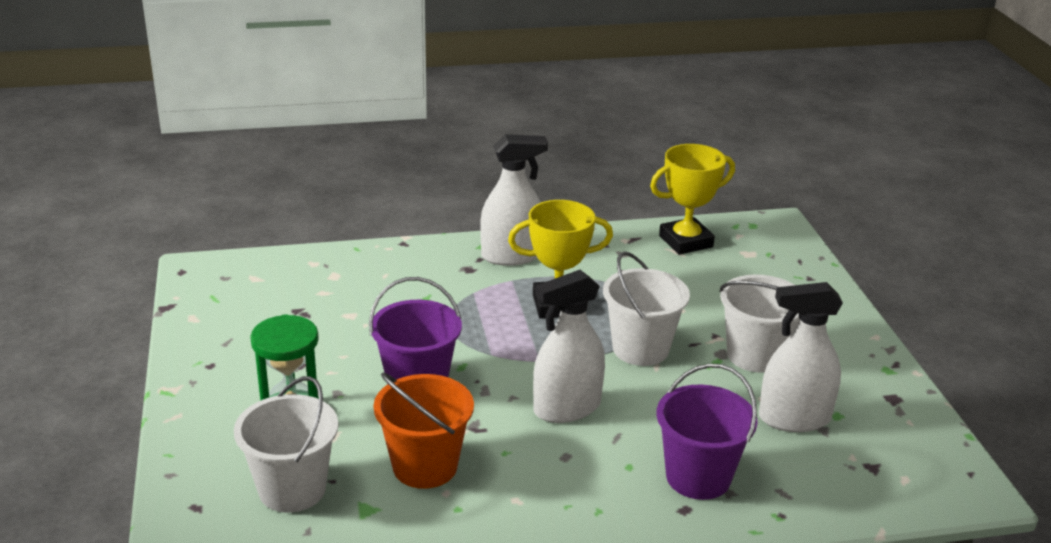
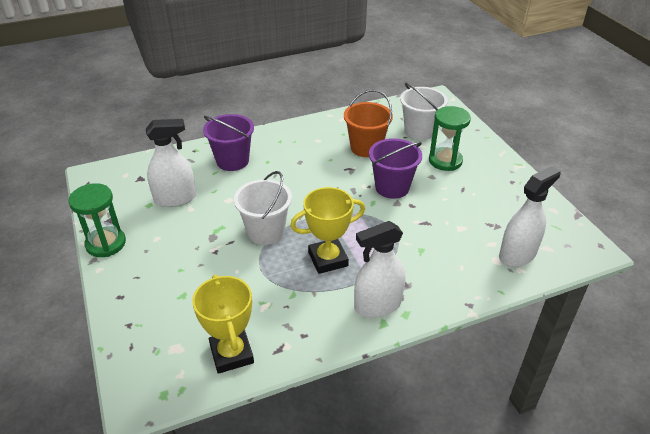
camera: 170 degrees right, 10 degrees up
(567, 408) = (304, 186): white spray bottle -> white spray bottle (517, 255)
(685, 241) = (231, 354): yellow trophy -> yellow trophy turned 75 degrees counterclockwise
(755, 355) = (190, 239): white bucket -> none
(882, 366) = (106, 244): none -> green hourglass

